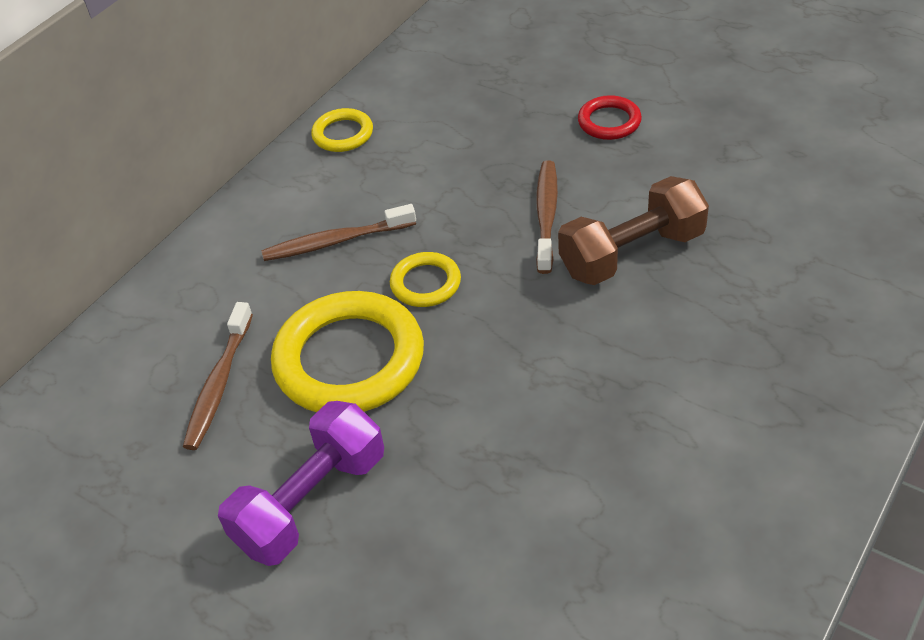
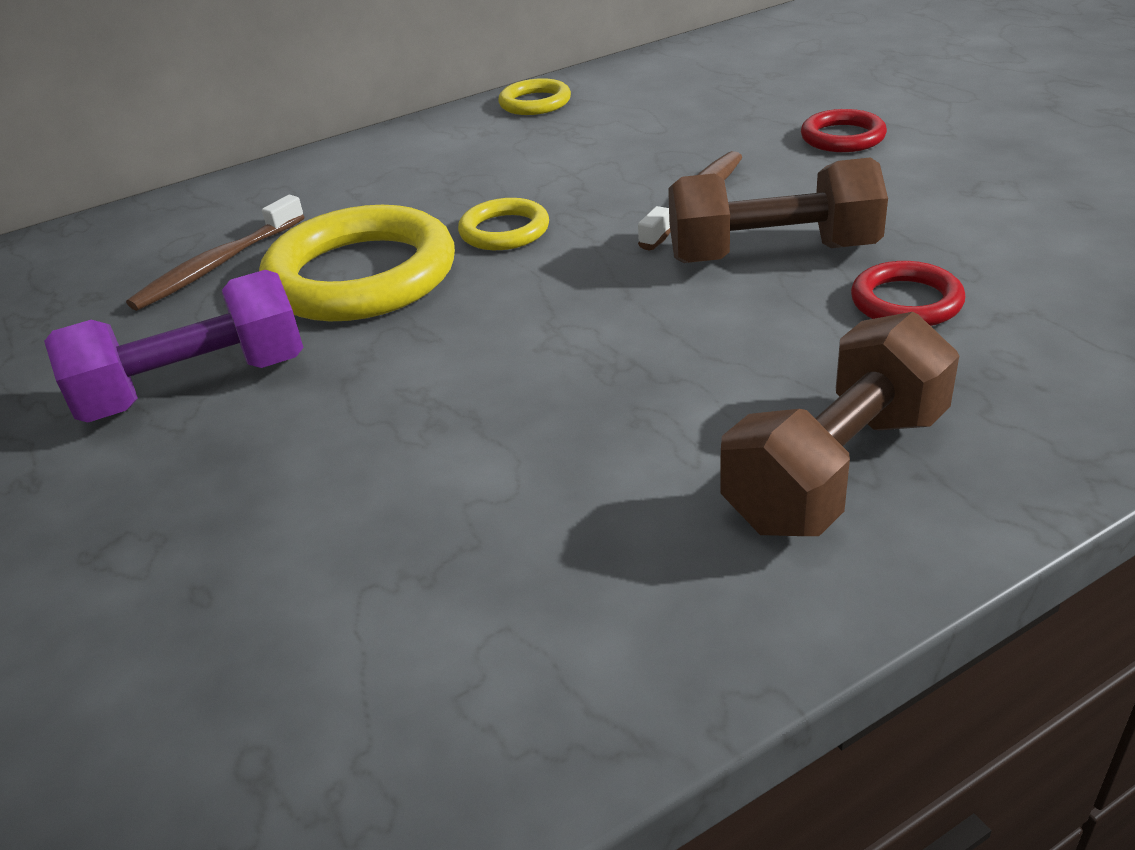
camera: 25 degrees right, 10 degrees down
(337, 241) = (447, 180): brown toothbrush -> none
(740, 273) = (906, 302): none -> red ring
(776, 420) = (837, 469): none -> brown dumbbell

